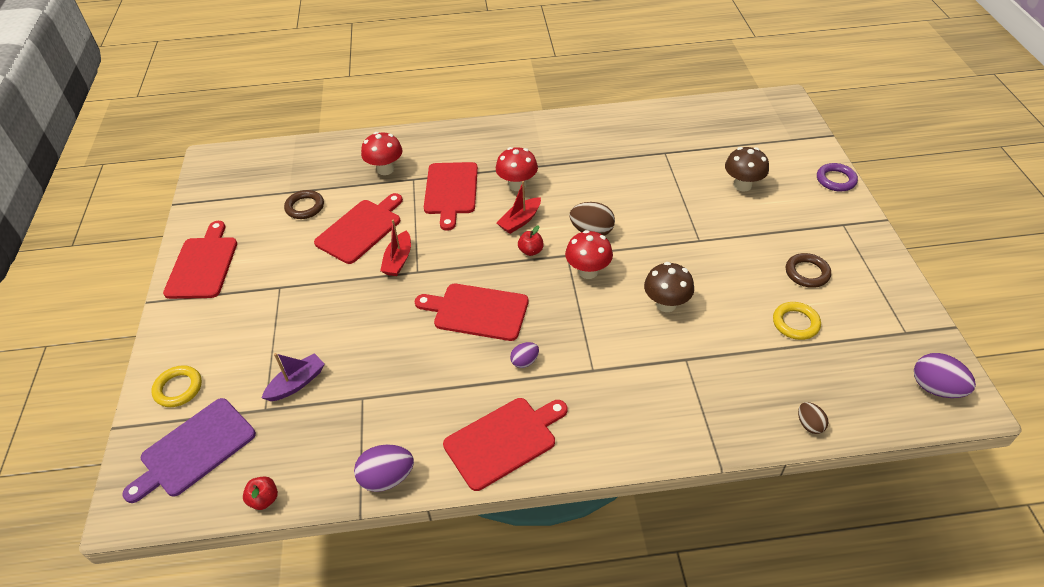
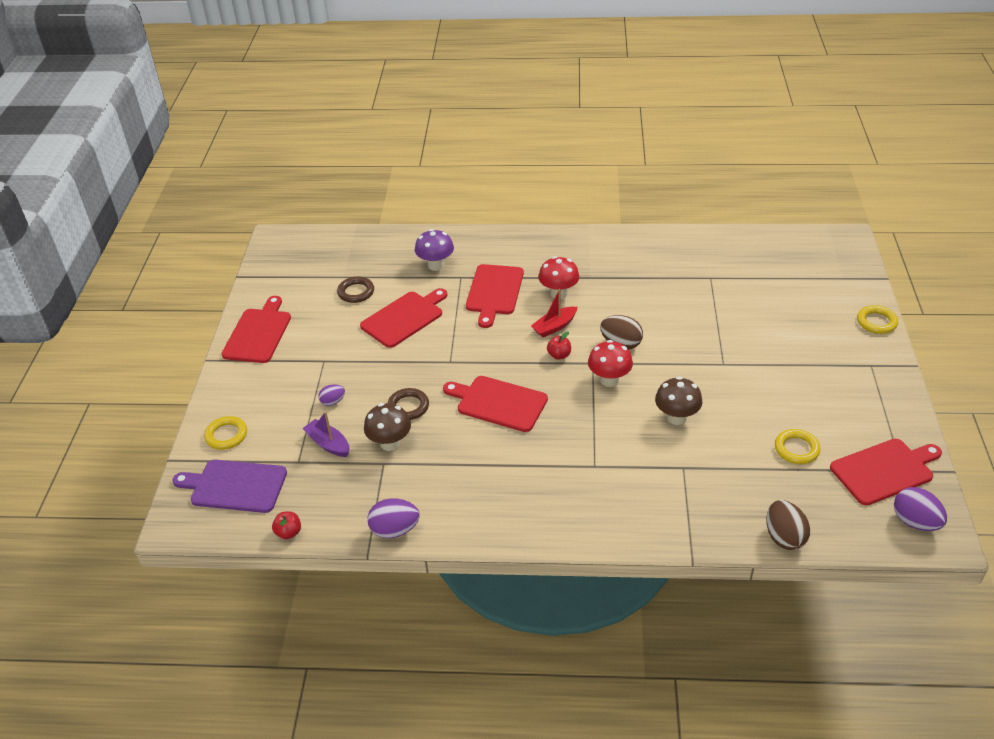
camera: 10 degrees right, 5 degrees down
(194, 449) = (235, 486): purple cutting board -> purple cutting board turned 45 degrees clockwise
(297, 383) = (328, 444): purple boat -> purple boat turned 105 degrees counterclockwise
(385, 169) = (436, 265): red mushroom -> purple mushroom
(398, 260) = (434, 349): red boat -> none
(504, 440) = (502, 514): red cutting board -> red cutting board (884, 470)
(524, 361) = (533, 451): purple egg -> purple egg (333, 402)
(742, 185) = (780, 317): brown mushroom -> brown mushroom (390, 443)
(807, 273) = (821, 406): brown ring -> brown ring (408, 407)
(809, 424) = (784, 537): brown egg -> brown egg, size x1.69
(836, 180) = (876, 322): purple ring -> yellow ring

